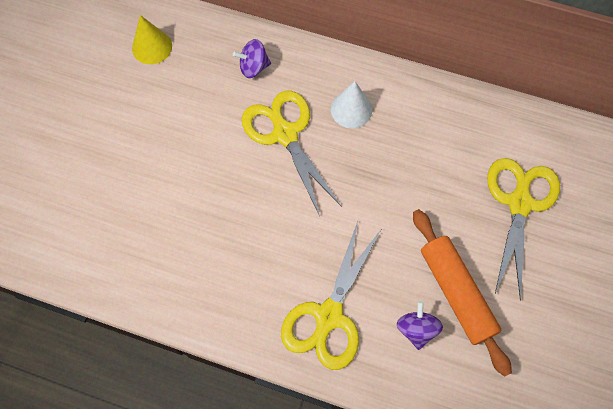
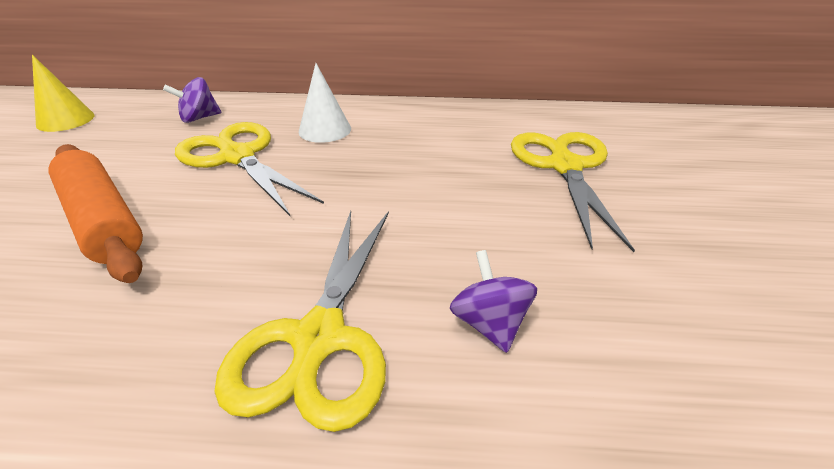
camera: 15 degrees left, 30 degrees down
(456, 293) = (533, 263): orange rolling pin -> orange rolling pin (103, 221)

